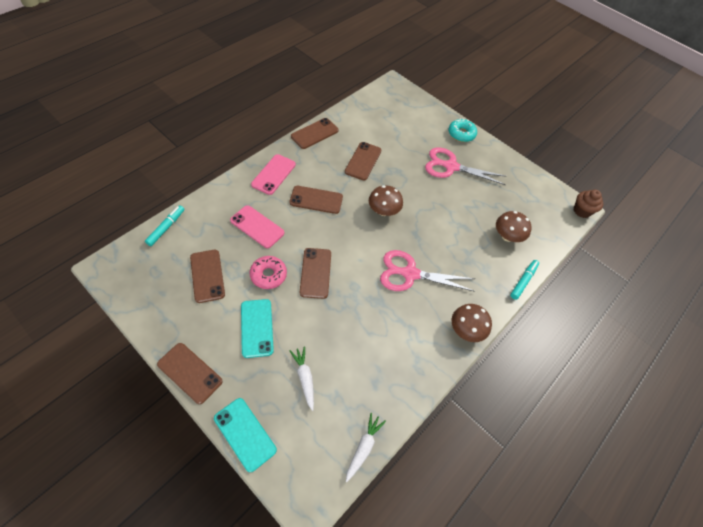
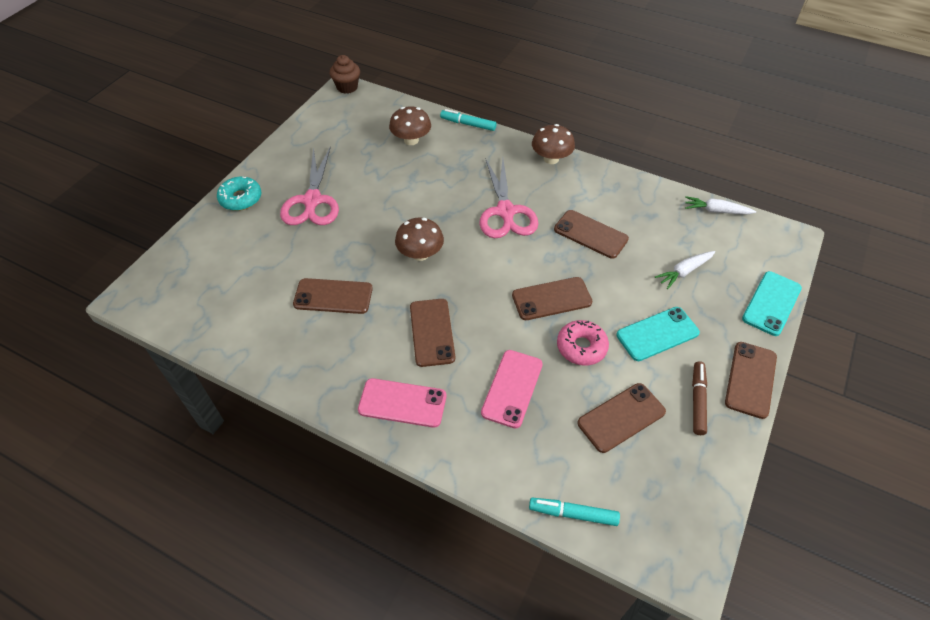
camera: 100 degrees left, 5 degrees down
(194, 327) = (697, 400): none -> brown marker
(314, 133) = (289, 375): brown phone -> brown phone (590, 234)

